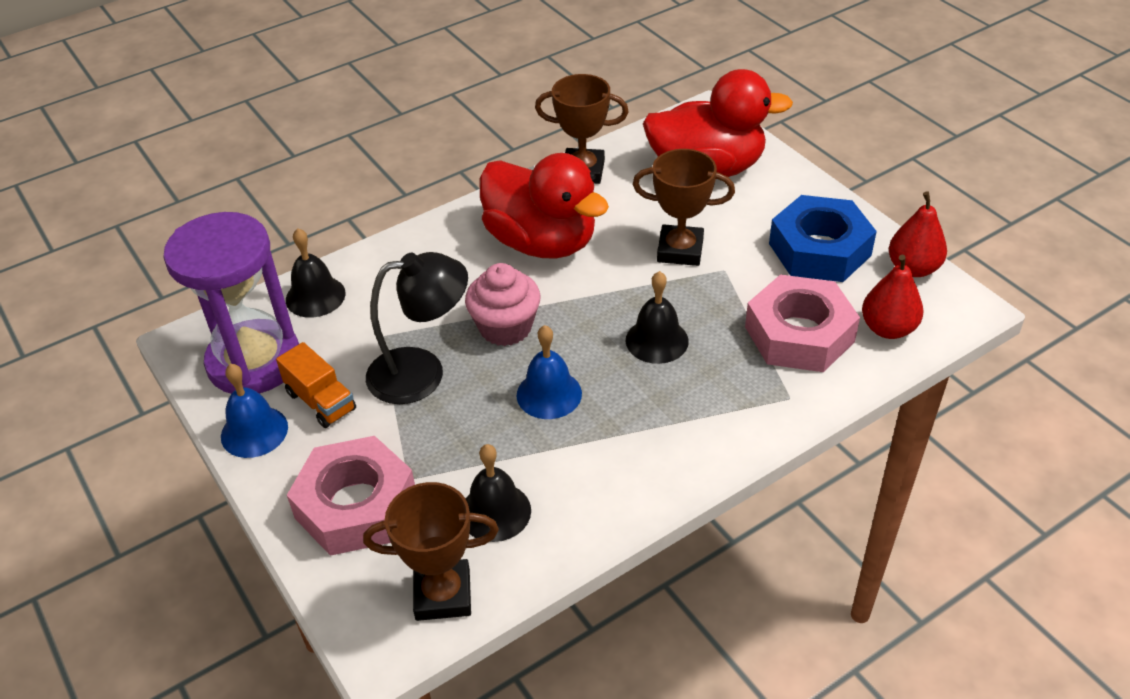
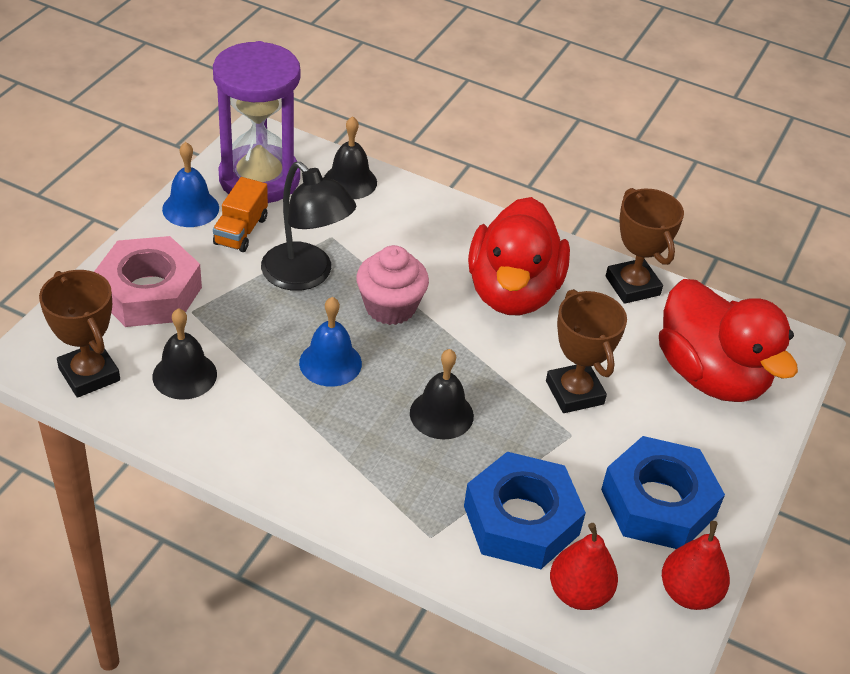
camera: 55 degrees right, 0 degrees up
(799, 334) = (521, 520): pink nut -> blue nut

